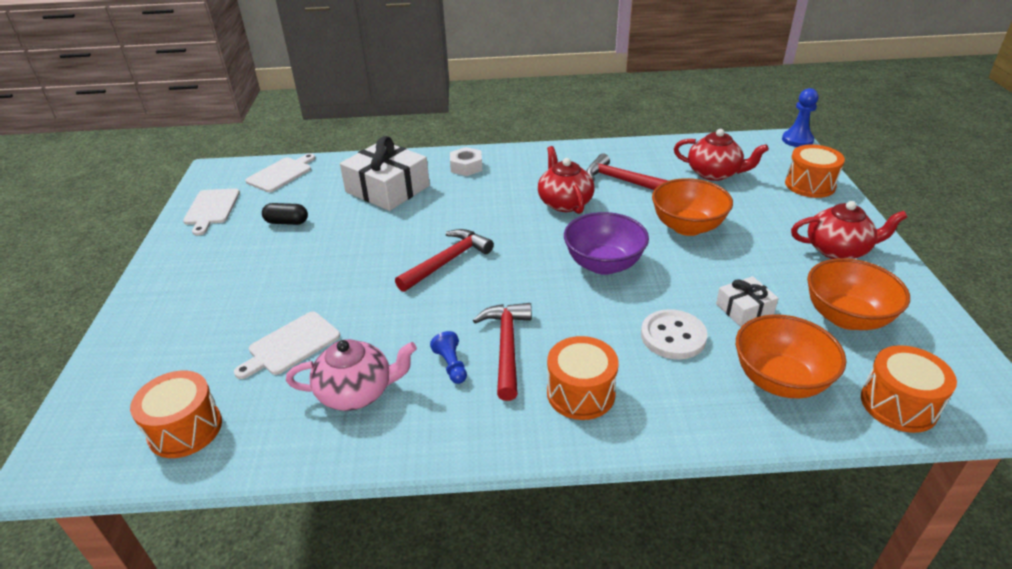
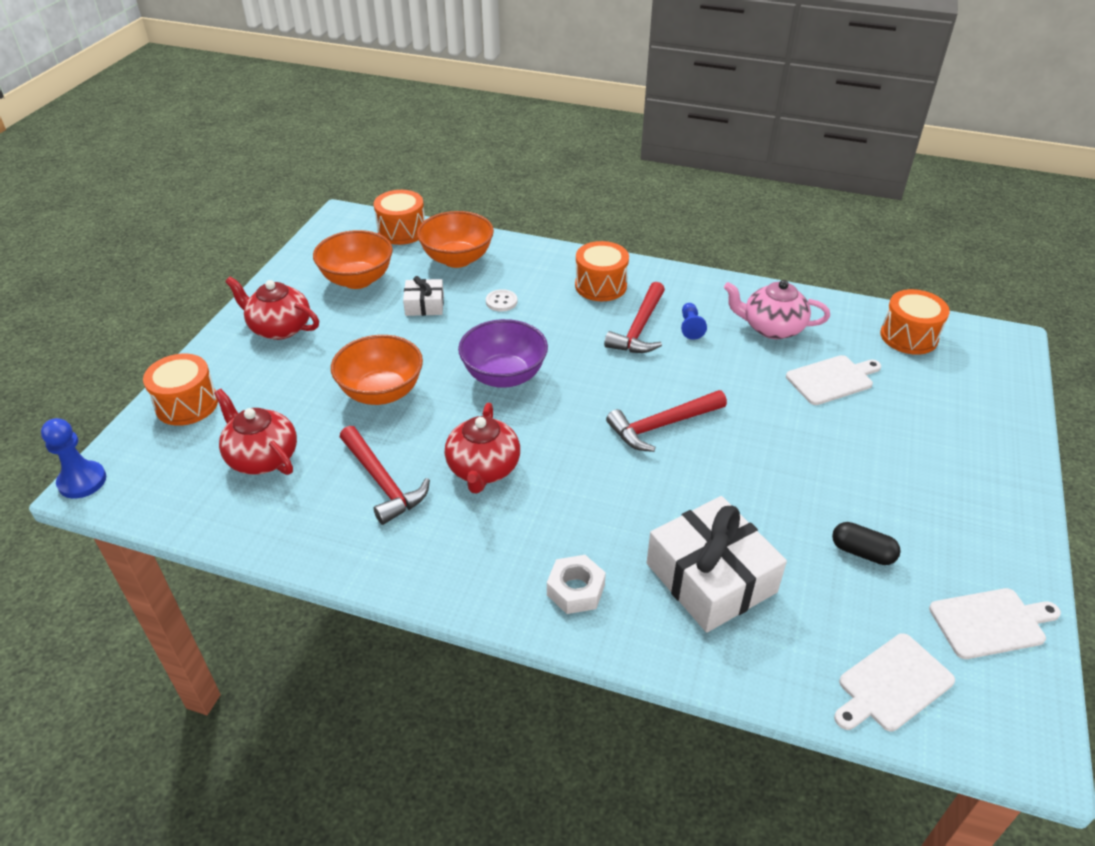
camera: 160 degrees left, 5 degrees up
(211, 209) = (991, 623): white cutting board -> white cutting board turned 60 degrees clockwise
(673, 336) = (501, 302): white button -> white button, size x0.58

